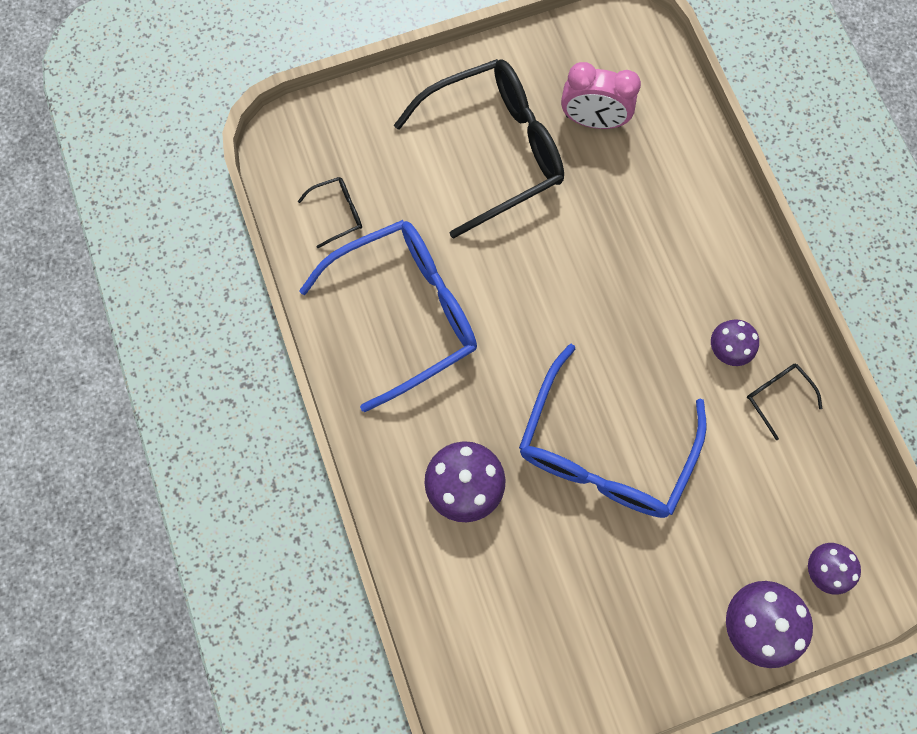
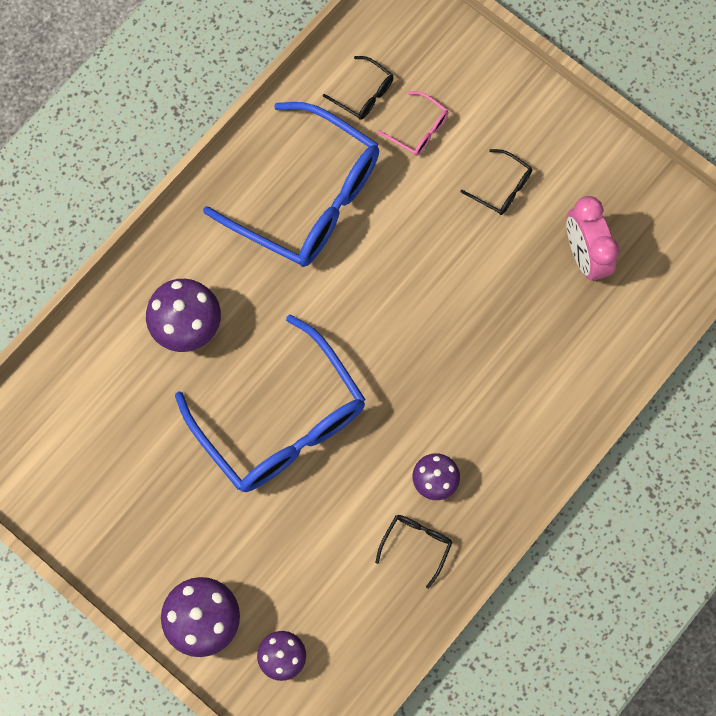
camera: 60 degrees right, 0 degrees up
(400, 187) = (419, 129): none -> pink glasses
(495, 150) = (502, 188): black glasses -> black glasses, size x0.40
(603, 451) = (282, 422): blue glasses -> blue glasses turned 120 degrees counterclockwise

